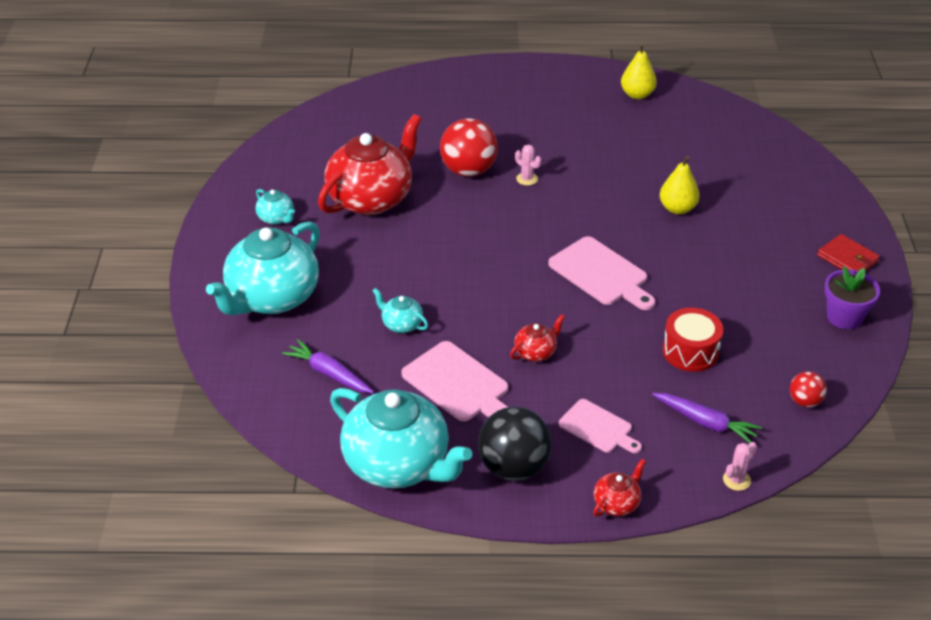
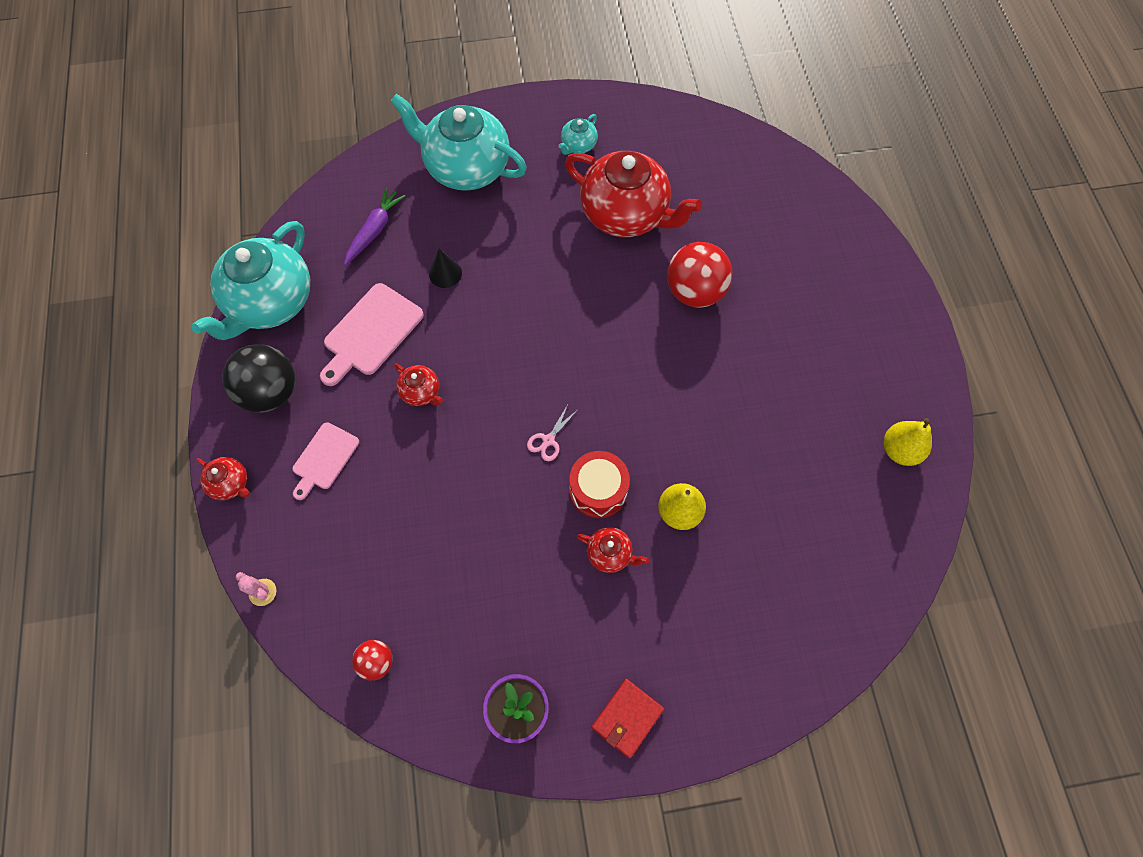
camera: 80 degrees right, 25 degrees up
(401, 324) = (445, 273): turquoise teapot -> black cone
(527, 179) = (695, 349): pink cactus -> none
(601, 274) = (548, 440): pink cutting board -> pink scissors
(690, 351) = (440, 539): red drum -> red drum (598, 490)
(705, 423) = (338, 559): purple carrot -> none
(711, 250) = (610, 553): none -> red teapot

